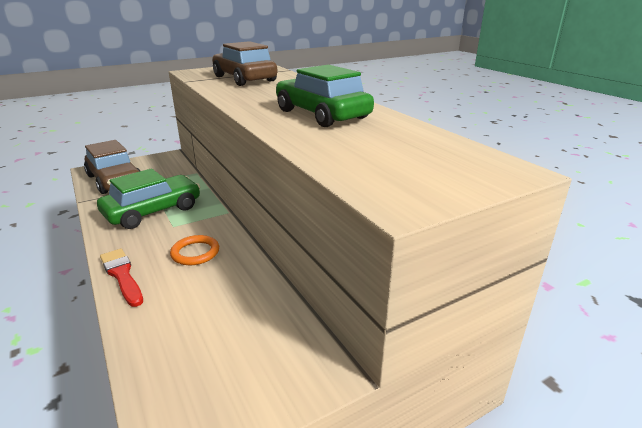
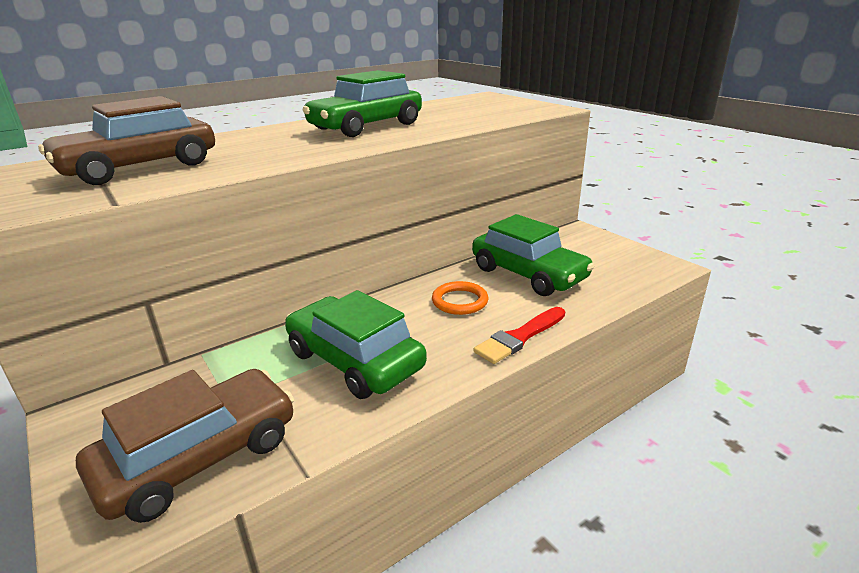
camera: 95 degrees left, 0 degrees up
(221, 299) = (528, 274): none -> green car

